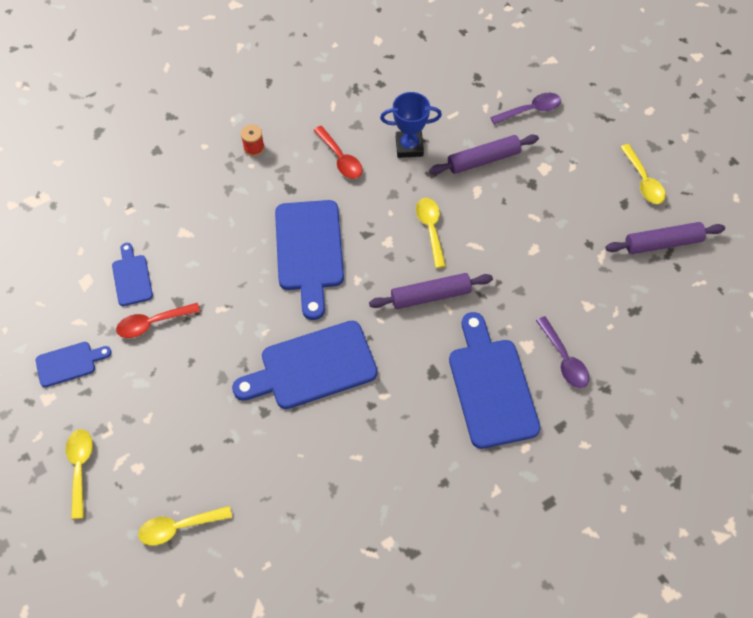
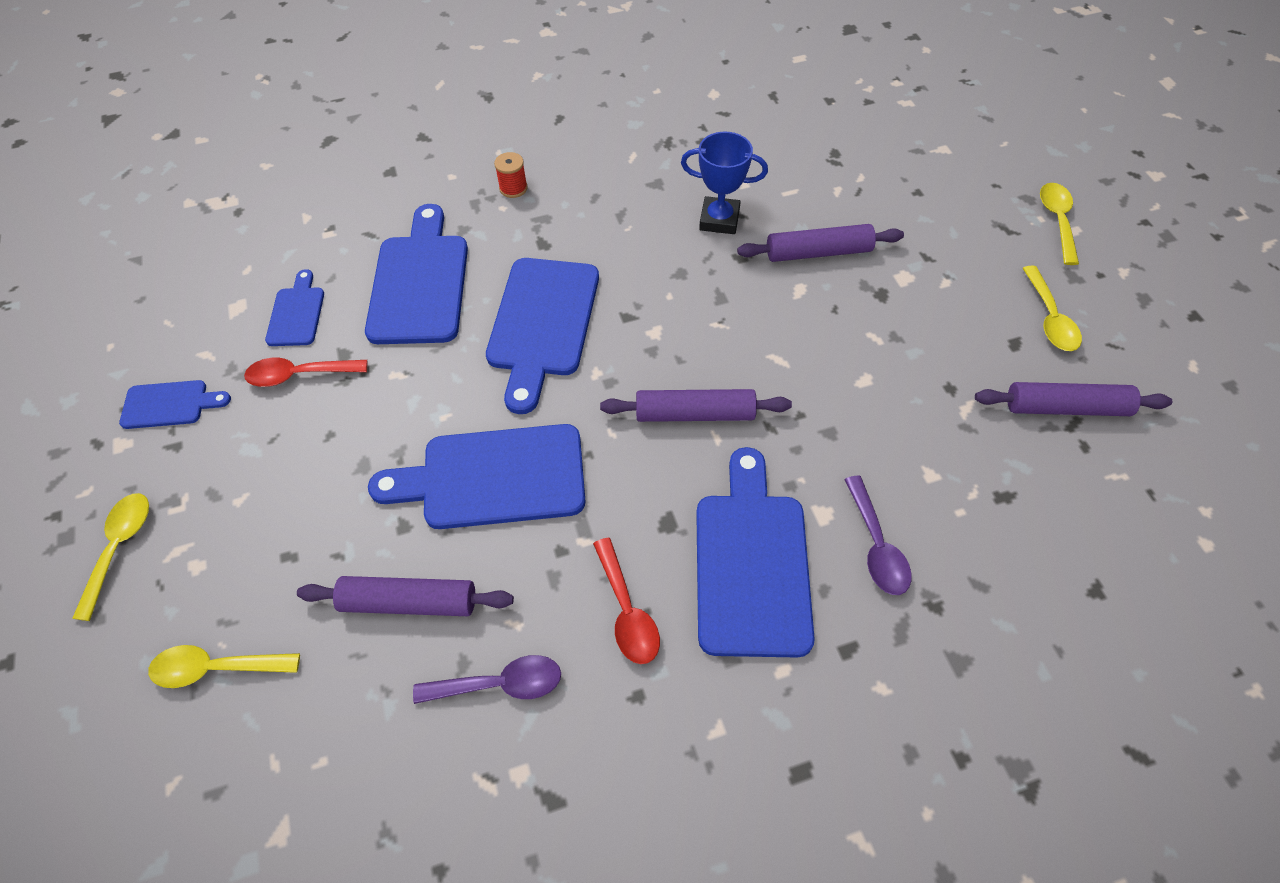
camera: 15 degrees right, 5 degrees down
(212, 236) = (419, 282): none -> blue cutting board
(286, 459) = (409, 602): none -> purple rolling pin
(340, 158) = (622, 219): red spoon -> red spoon (627, 611)
(430, 229) = (720, 326): yellow spoon -> yellow spoon (1057, 220)
(530, 110) = (900, 203): purple spoon -> purple spoon (500, 684)

